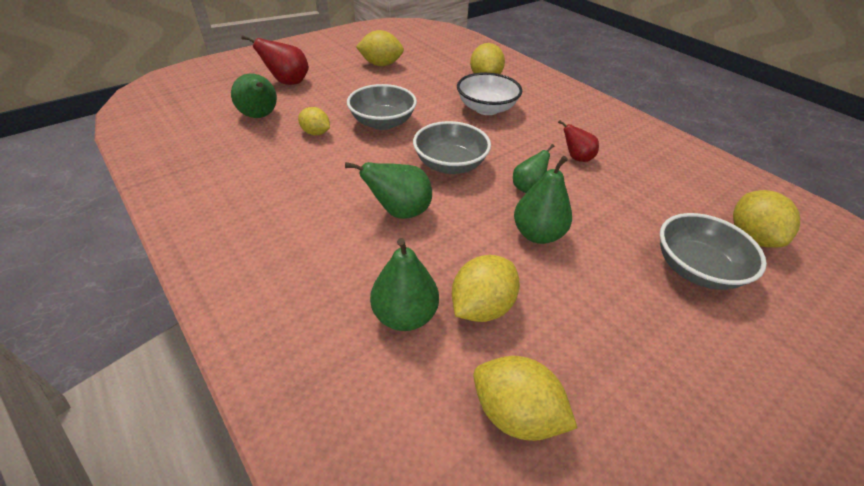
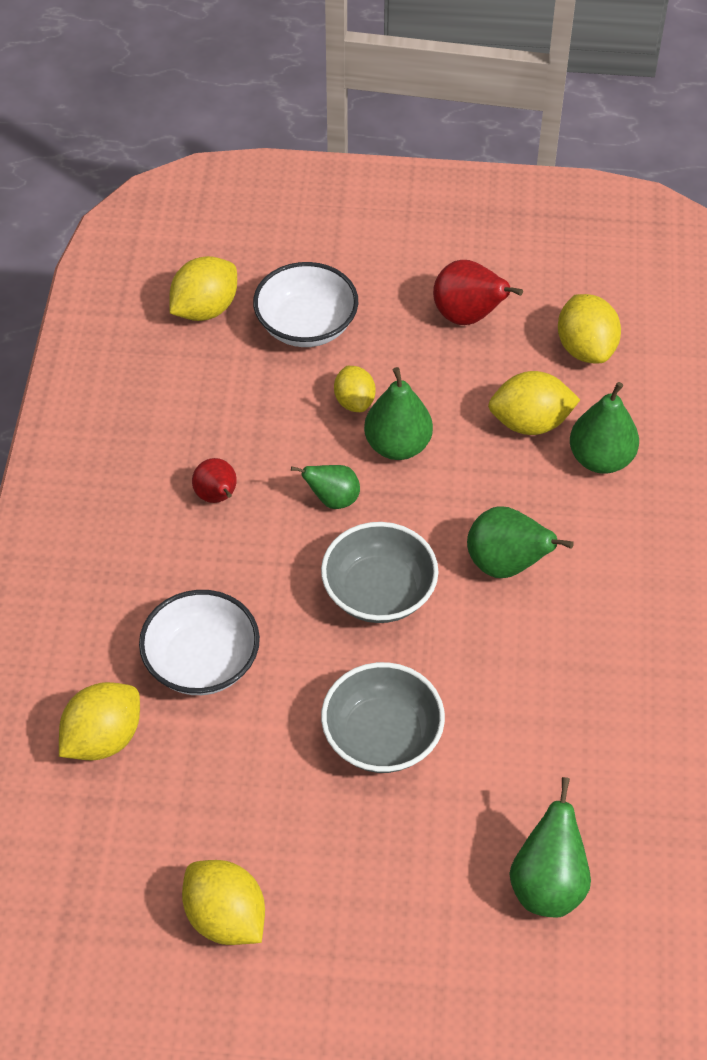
camera: 135 degrees left, 10 degrees up
(288, 82) = (438, 970): red pear -> red pear (468, 316)
(316, 133) = (495, 778): yellow lemon -> yellow lemon (354, 401)
(695, 269) = (306, 325): grey bowl -> white bowl

